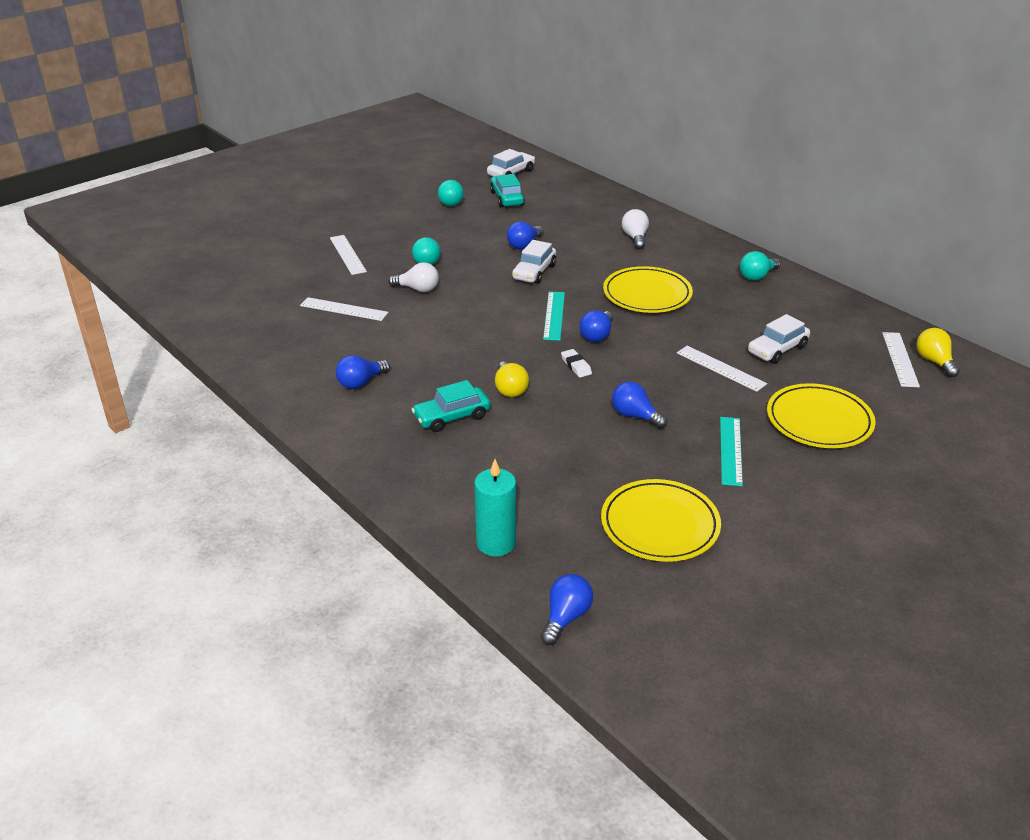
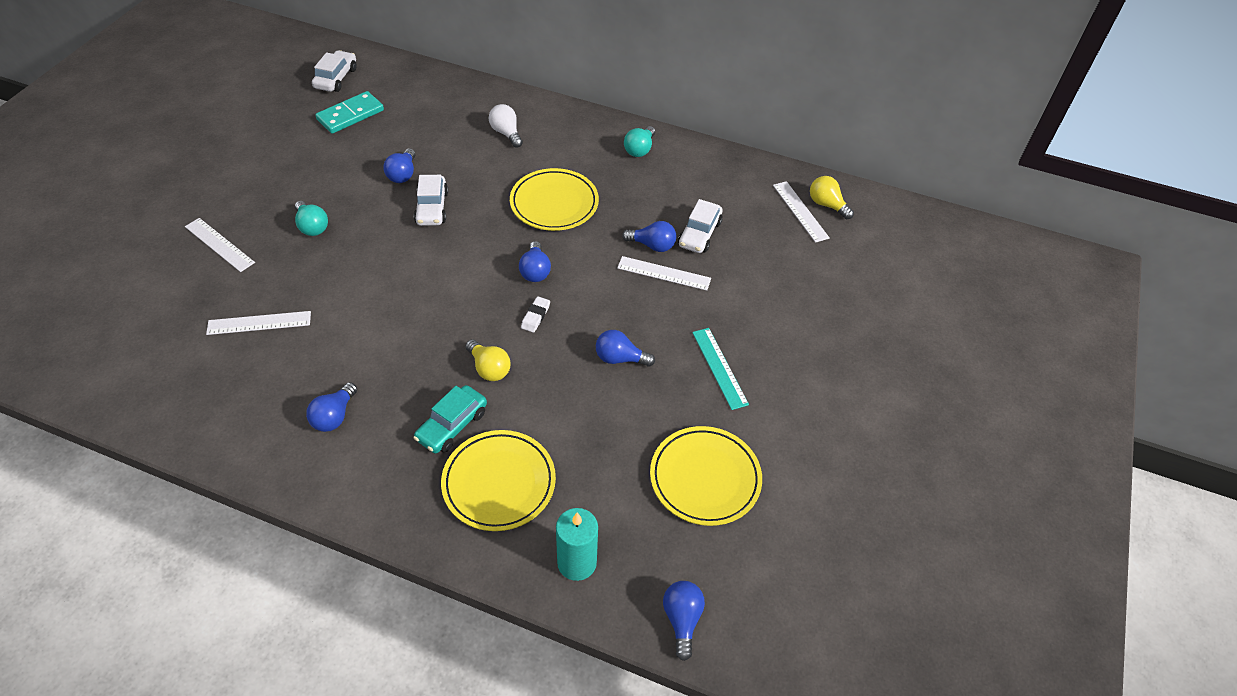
camera: 30 degrees left, 15 degrees up
(417, 289) = (324, 269): white light bulb -> none
(450, 202) = (292, 136): turquoise light bulb -> none
(506, 198) = (350, 115): turquoise car -> turquoise domino
(554, 315) = (481, 259): turquoise ruler -> none
(576, 366) = (535, 316): white eraser -> white eraser turned 75 degrees clockwise
(723, 346) = (652, 245): none -> blue light bulb
(819, 421) = (772, 305): yellow plate -> yellow plate (499, 483)

